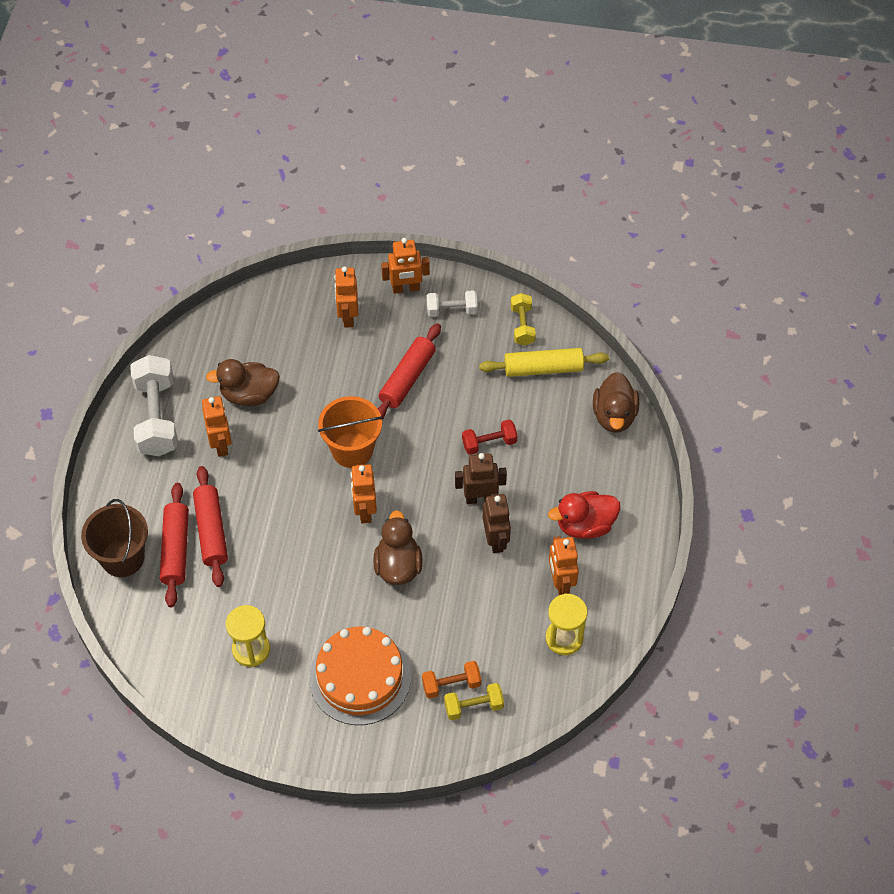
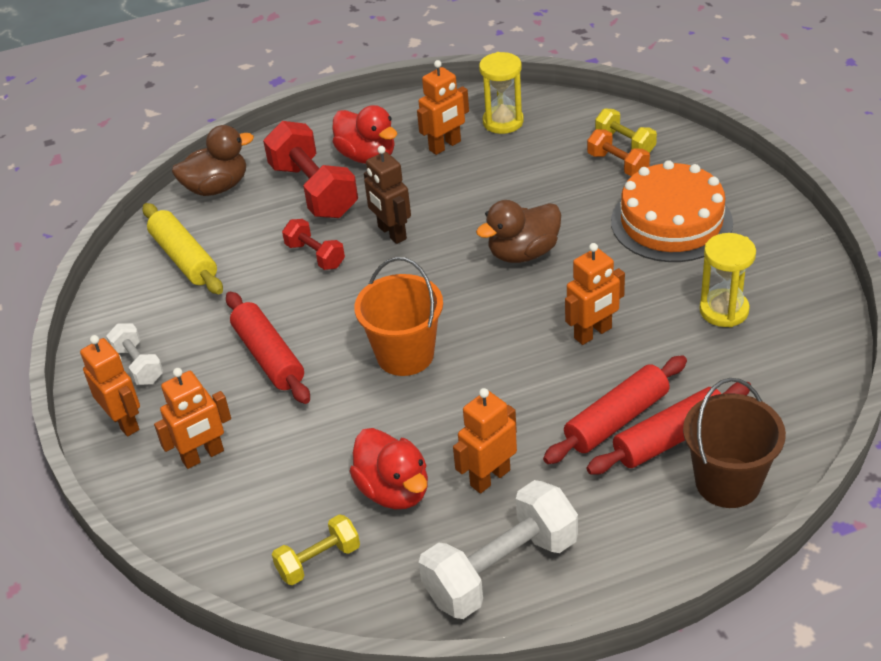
camera: 115 degrees left, 15 degrees down
(249, 394) = (394, 490): brown duck -> red duck
(364, 511) = (478, 307): orange robot -> orange robot (593, 333)
(407, 378) = (268, 357): red rolling pin -> red rolling pin turned 60 degrees clockwise
(496, 540) = (433, 202): brown robot -> none
(522, 326) = (130, 298): yellow dumbbell -> yellow dumbbell (318, 561)
(566, 473) = (313, 190): none -> red dumbbell

